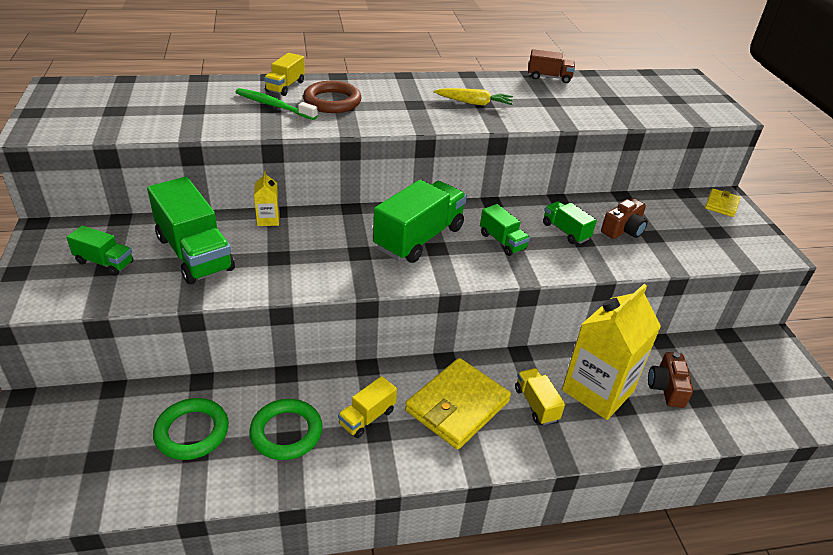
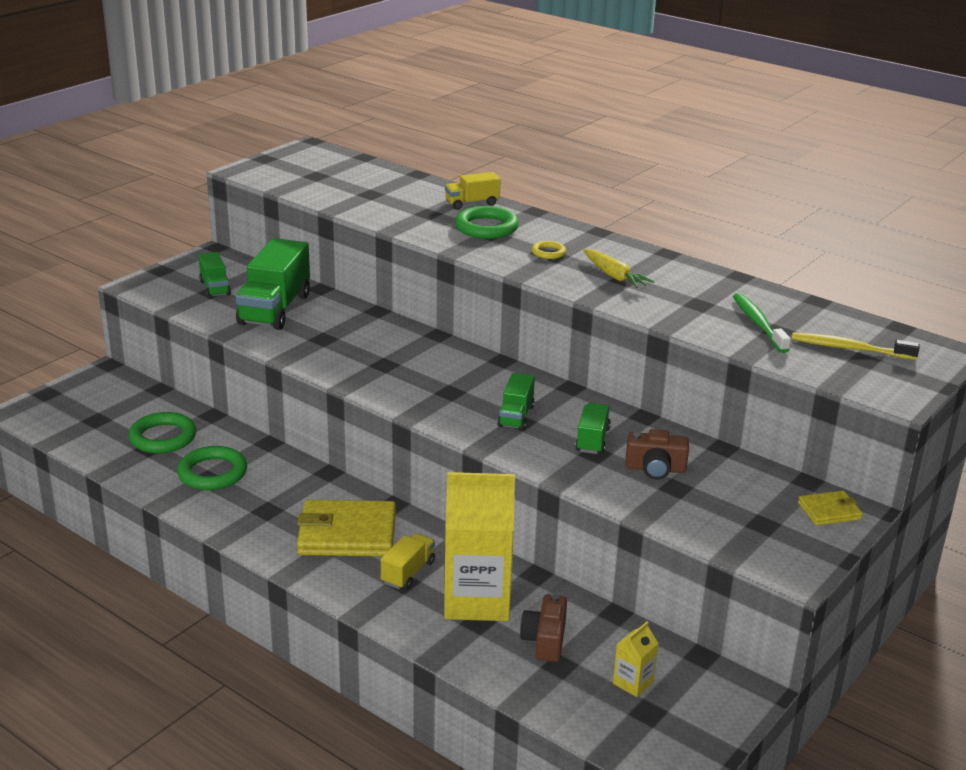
camera: 50 degrees right, 10 degrees down
(268, 219) = (361, 313): yellow carton -> yellow carton (633, 683)
(274, 105) = (433, 213): green toothbrush -> green toothbrush (758, 324)
(332, 101) = (486, 227): brown ring -> green ring
(367, 417) = (275, 499): yellow truck -> none
(407, 103) = (548, 252): none -> yellow ring
(419, 238) = (450, 379): green truck -> none
(549, 77) = (754, 287): brown truck -> none
(657, 95) = (850, 348): none -> yellow toothbrush
(666, 388) = (545, 640): brown camera -> brown camera turned 45 degrees counterclockwise

